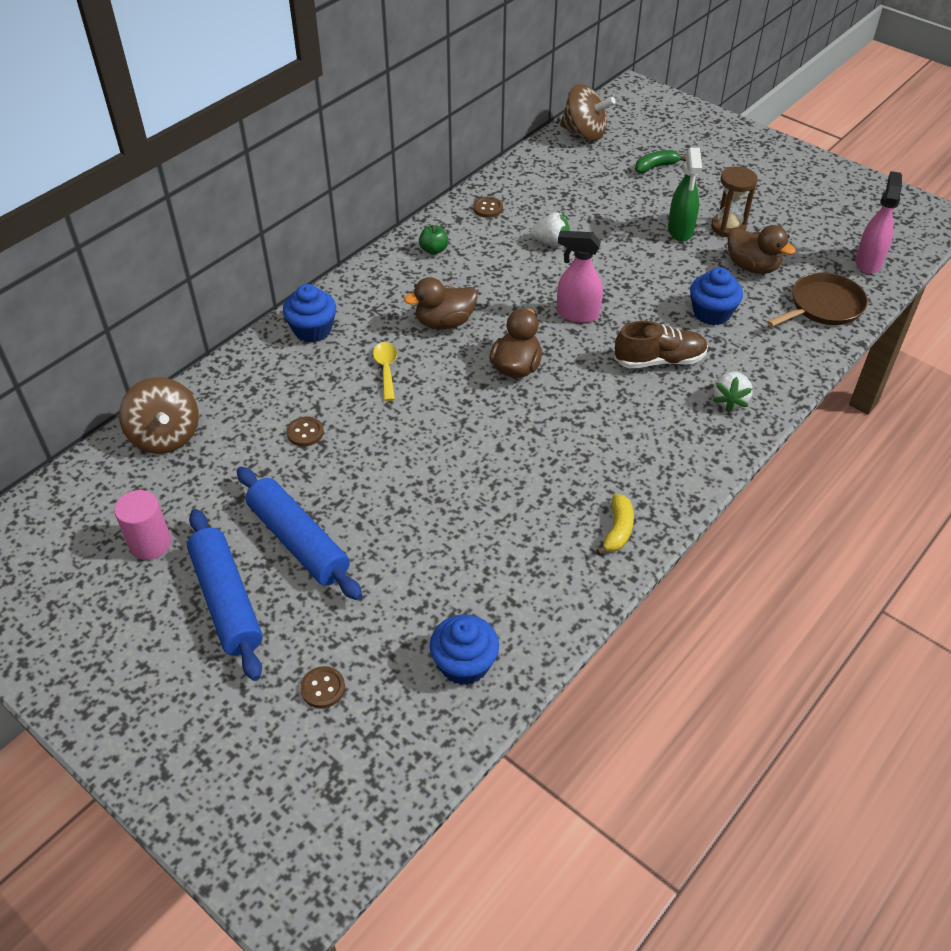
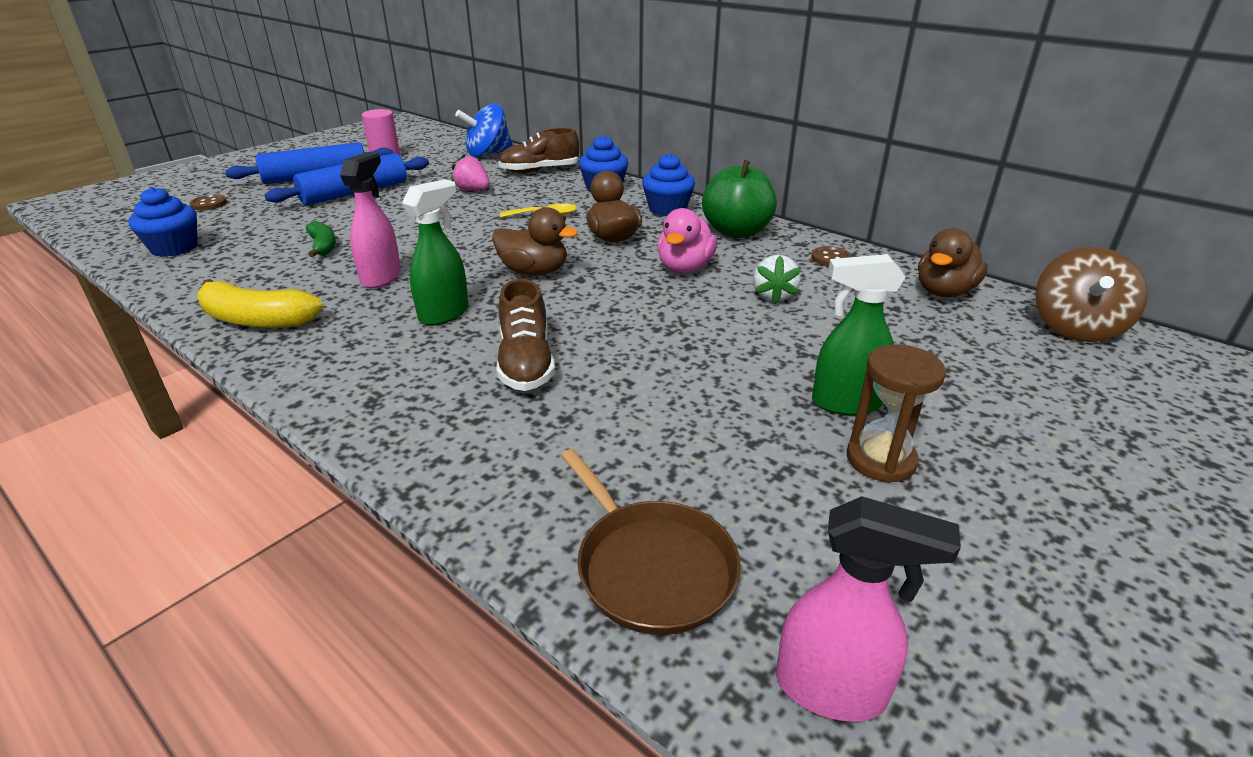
camera: 90 degrees right, 15 degrees down
(166, 436) = (488, 154): brown spinning top -> blue spinning top
(244, 382) = (540, 170): none -> brown shoe
(305, 432) = (473, 190): brown button -> pink strawberry
(434, 250) = (736, 232): green apple -> green apple, size x2.13
(506, 282) = (685, 268): none -> pink duck
(577, 314) = (626, 308): pink spray bottle -> pink spray bottle (381, 277)
(595, 412) = (444, 314): none -> green spray bottle
(618, 530) = (257, 320): yellow banana -> yellow banana, size x1.64
(655, 167) = (1029, 390): green banana -> green banana (323, 246)
(711, 313) = (628, 418): blue cupcake -> blue cupcake (667, 209)
(729, 400) = (425, 417): white strawberry -> none
(752, 267) = (763, 478): brown duck -> brown duck (944, 292)

